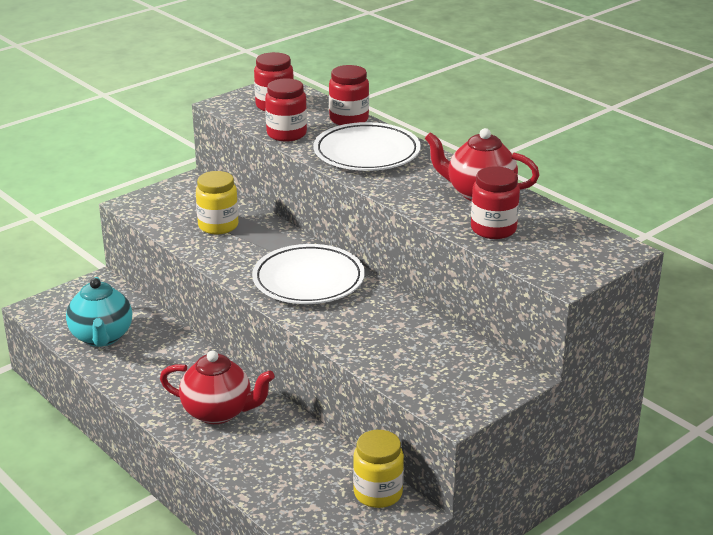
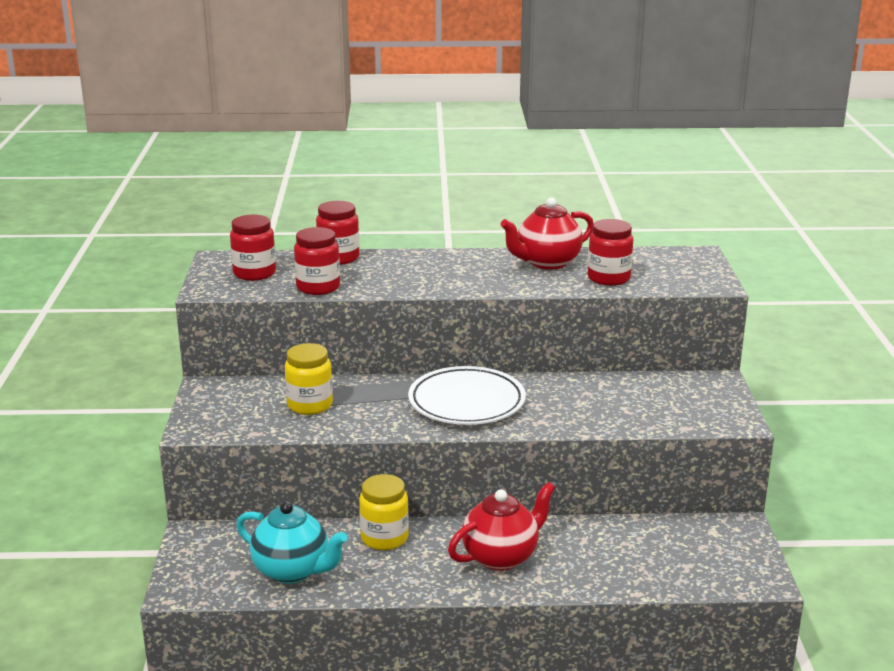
camera: 50 degrees left, 5 degrees down
(367, 153) = (411, 273): white plate -> none
(378, 493) = (702, 529): yellow jar -> yellow jar (384, 538)

